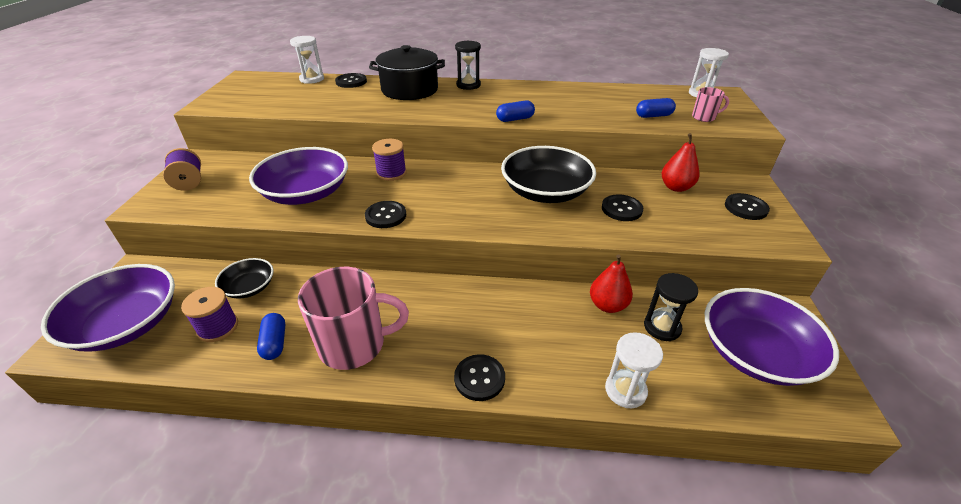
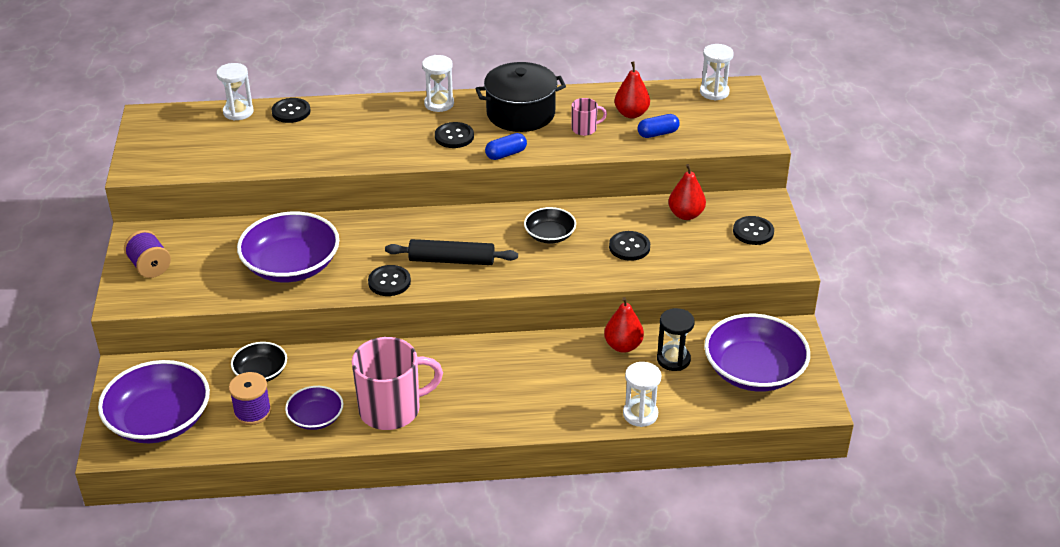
camera: 10 degrees left, 0 degrees up
(275, 343) = (316, 417): blue capsule -> purple bowl
(391, 173) = (375, 230): purple spool -> none
(409, 90) = (370, 119): black pot -> black pot (520, 113)
(450, 203) = (451, 260): none -> black rolling pin
(468, 85) = (439, 104): black hourglass -> white hourglass
(479, 378) = (514, 421): black button -> black button (454, 136)
(545, 191) = (549, 235): black bowl -> black bowl, size x0.53
(629, 102) = (631, 114): none -> red pear
(704, 117) = (712, 130): pink mug -> pink mug (585, 129)

